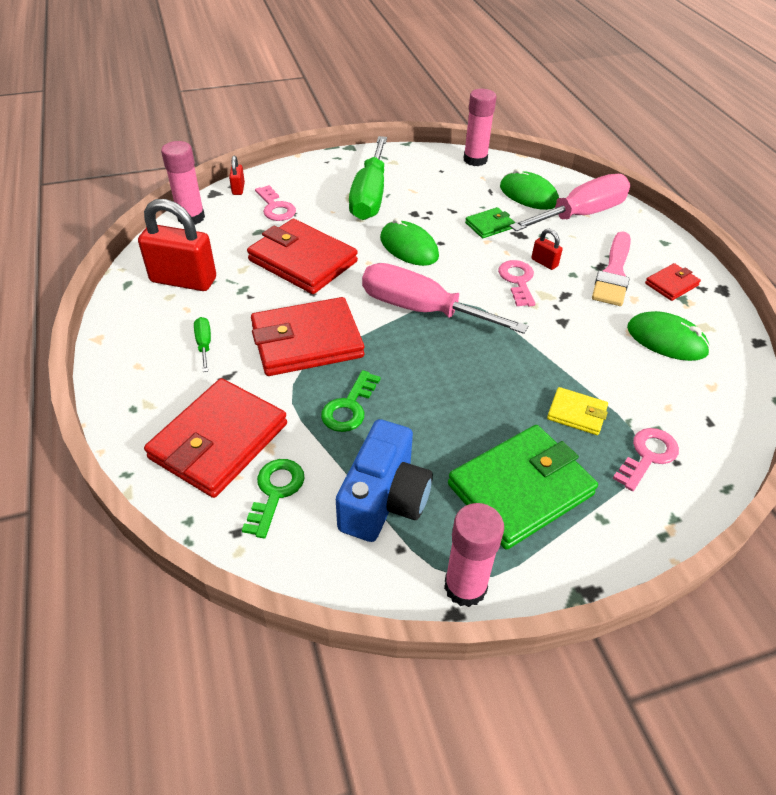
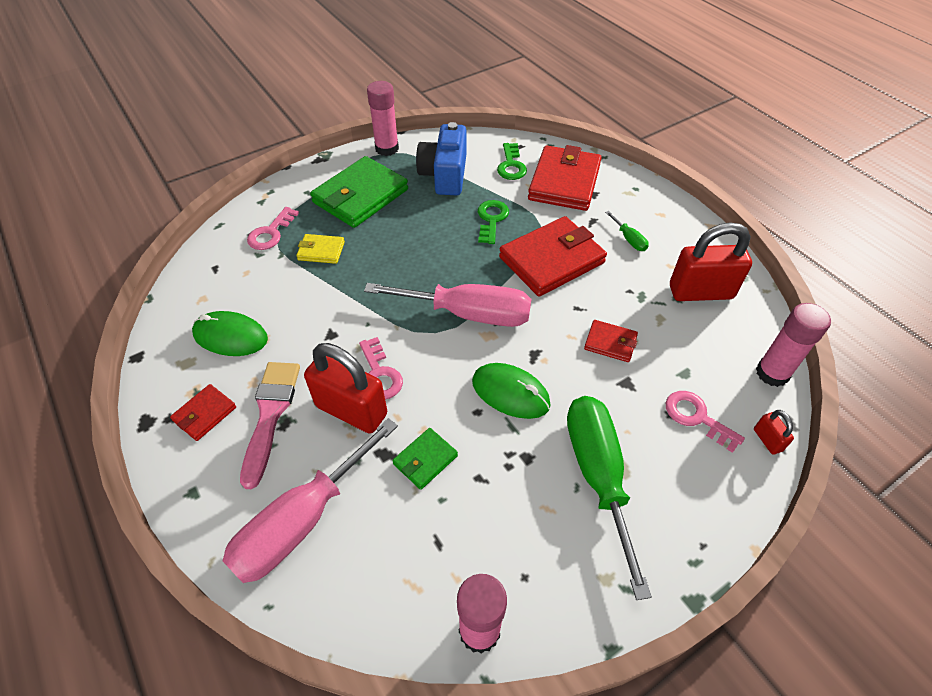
camera: 165 degrees right, 5 degrees up
(302, 261) = (610, 343): red wallet -> red wallet, size x0.48
(528, 195) = (379, 549): green mouse -> none
(544, 262) = (351, 410): red padlock -> red padlock, size x2.25

